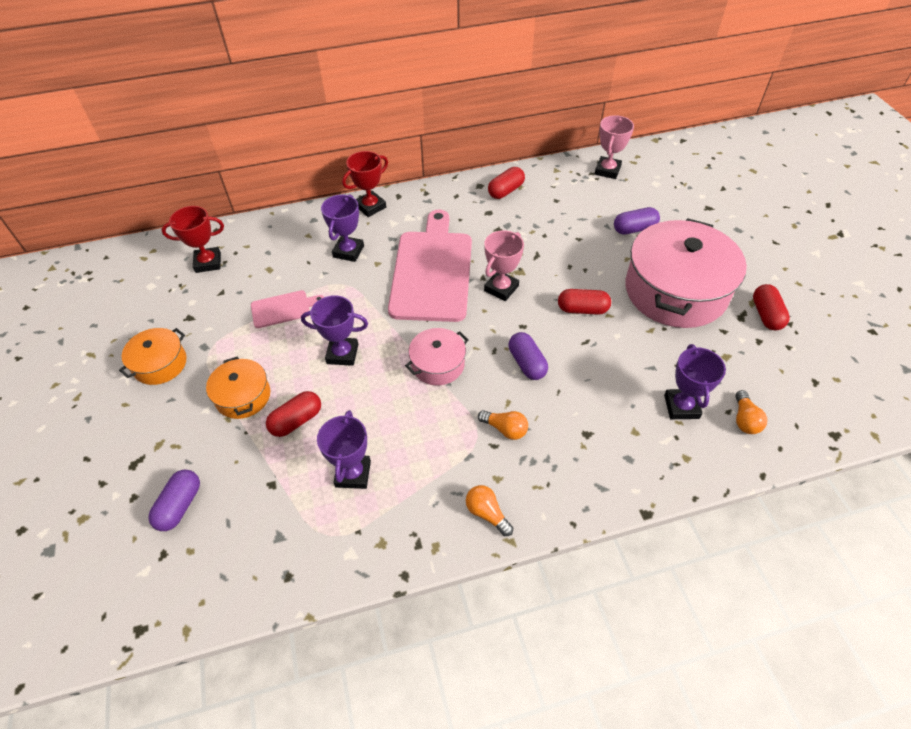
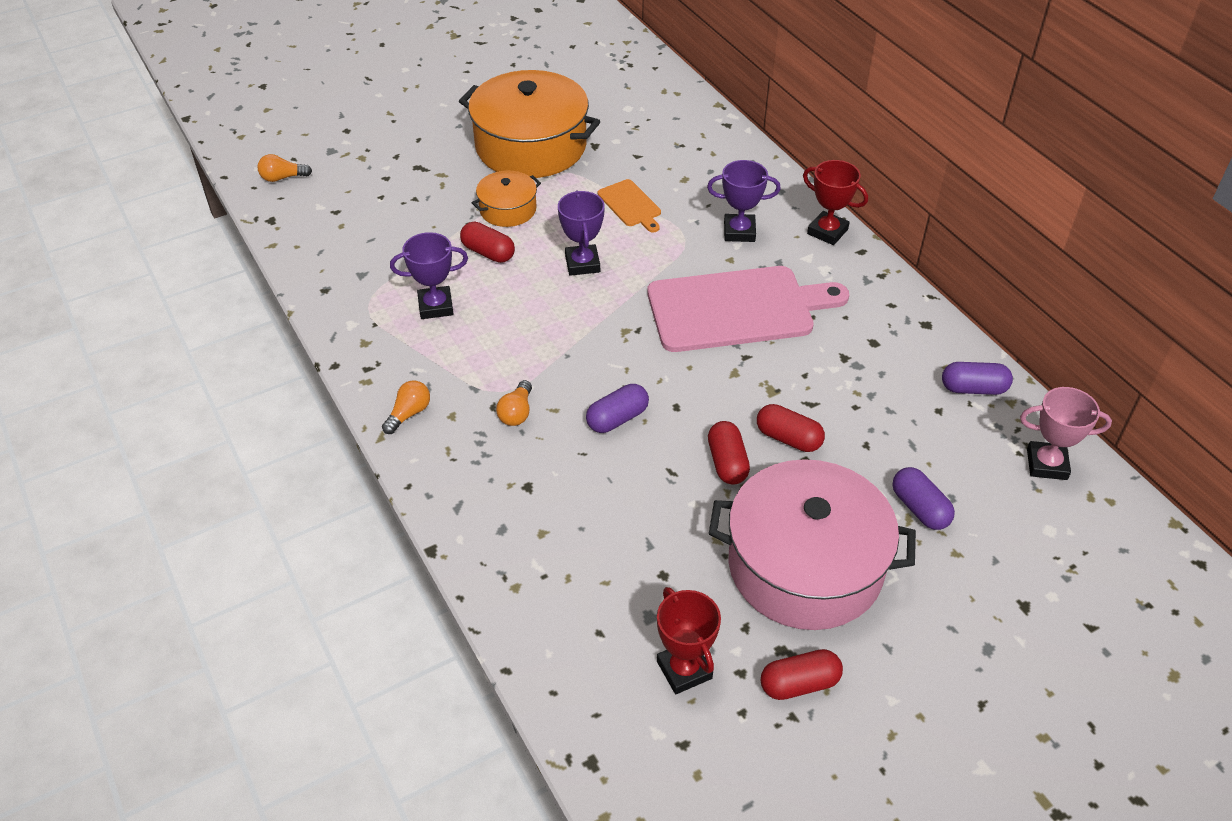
camera: 75 degrees right, 5 degrees down
(160, 364) = (531, 146): orange pot -> orange pot, size x2.07
(180, 506) = (382, 206): purple capsule -> purple capsule (973, 389)
(208, 262) = (675, 134): red trophy -> red trophy (684, 670)
(283, 309) = (630, 205): pink cutting board -> orange cutting board
(438, 364) = (591, 341): pink pot -> none
(501, 288) = (733, 377): pink trophy -> none
(506, 191) = (929, 353): red capsule -> red capsule (788, 438)
(681, 406) = (593, 579): purple trophy -> none
(744, 419) = (590, 651): orange light bulb -> orange light bulb (283, 178)

